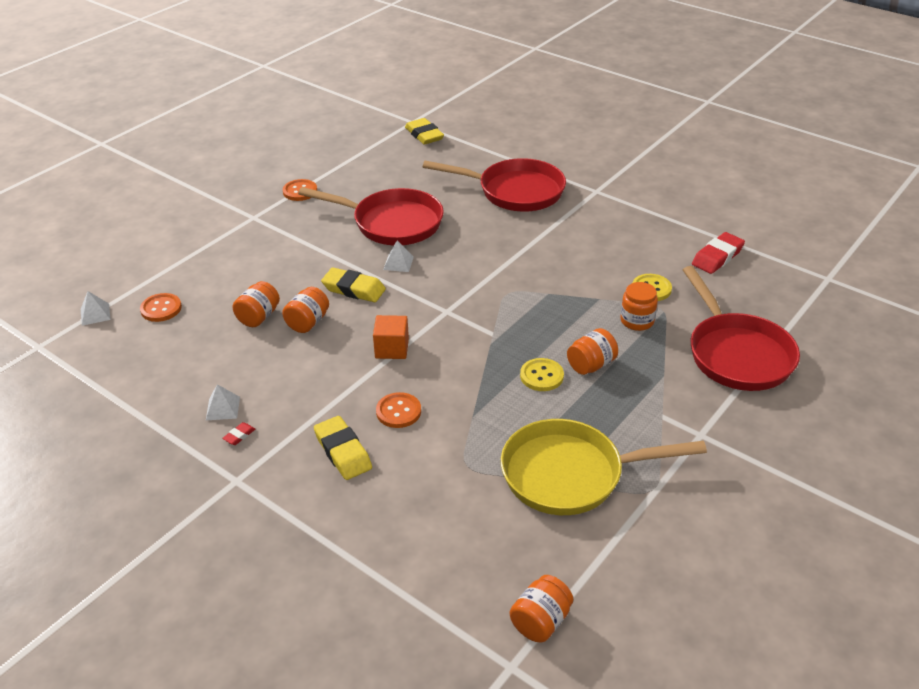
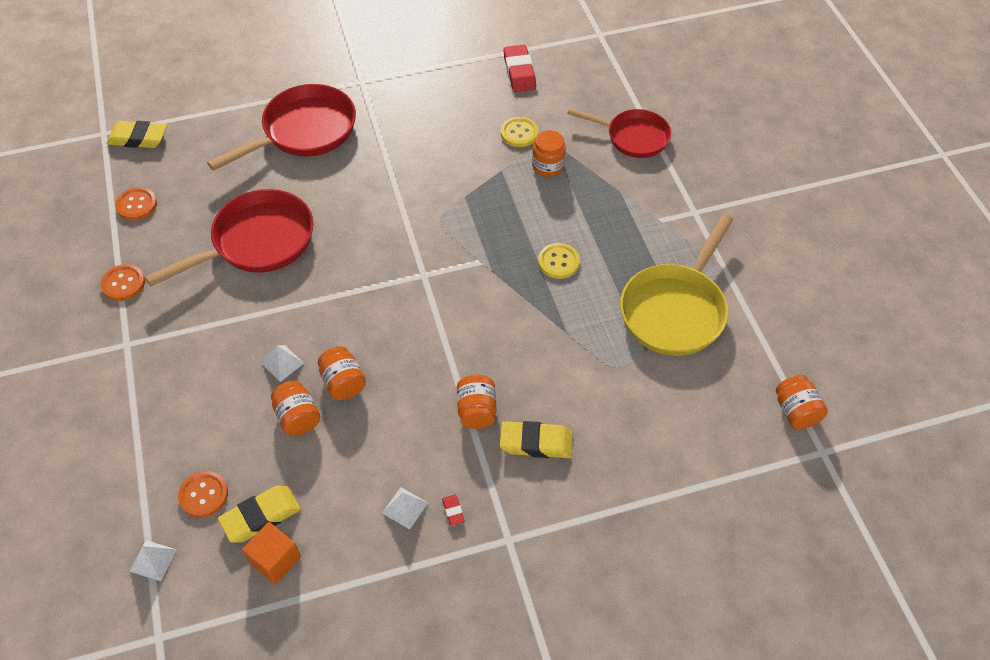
camera: 55 degrees left, 15 degrees up
(354, 289) = (328, 323): yellow eraser -> yellow eraser (261, 516)
(392, 349) = (437, 340): orange cube -> orange cube (275, 560)
(398, 263) = (322, 270): white pyramid -> white pyramid (282, 363)
(398, 411) = (520, 378): orange button -> orange button (136, 205)
(591, 365) = (572, 225): orange jar -> orange jar (477, 411)
(737, 354) = (633, 137): red pan -> red pan, size x0.66

